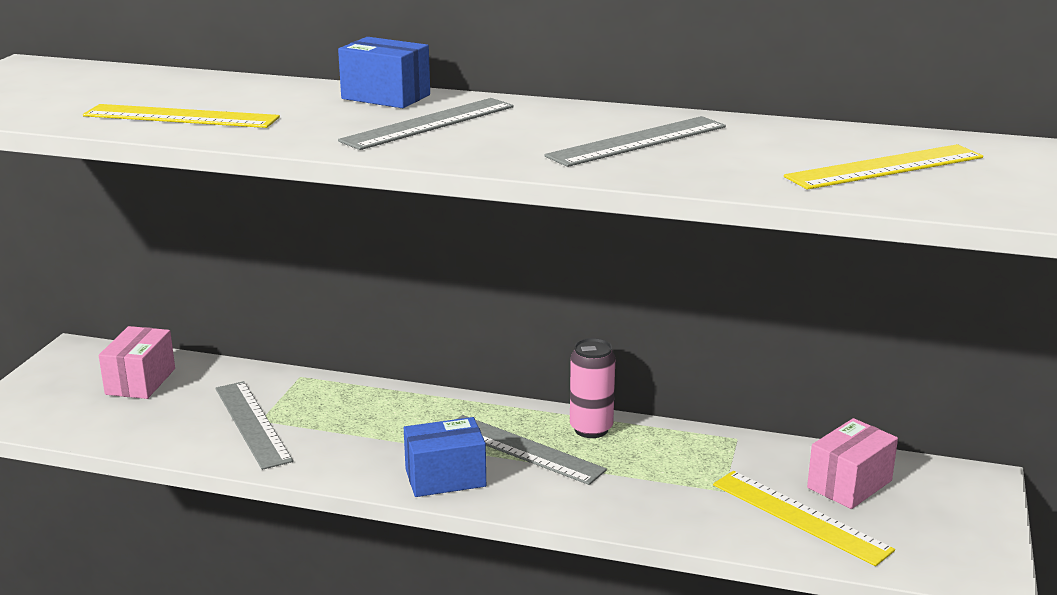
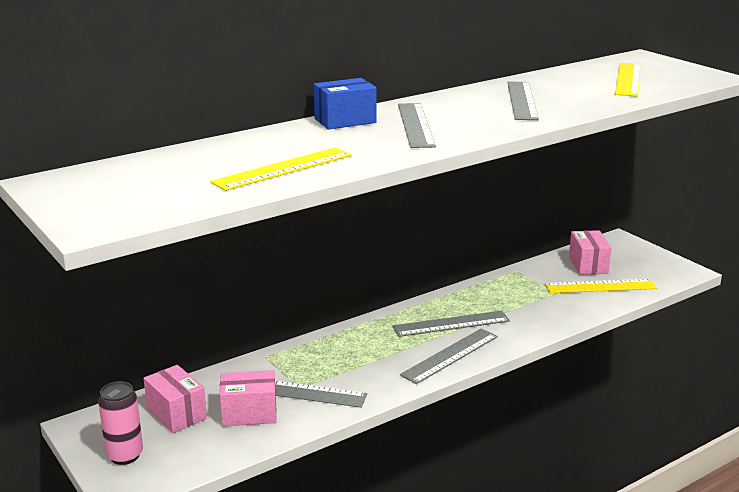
camera: 50 degrees left, 0 degrees up
(180, 415) = (249, 413): none -> pink box
(445, 478) = (450, 355): blue box -> grey ruler
(591, 429) = (457, 299): pink can -> pink can (125, 455)

